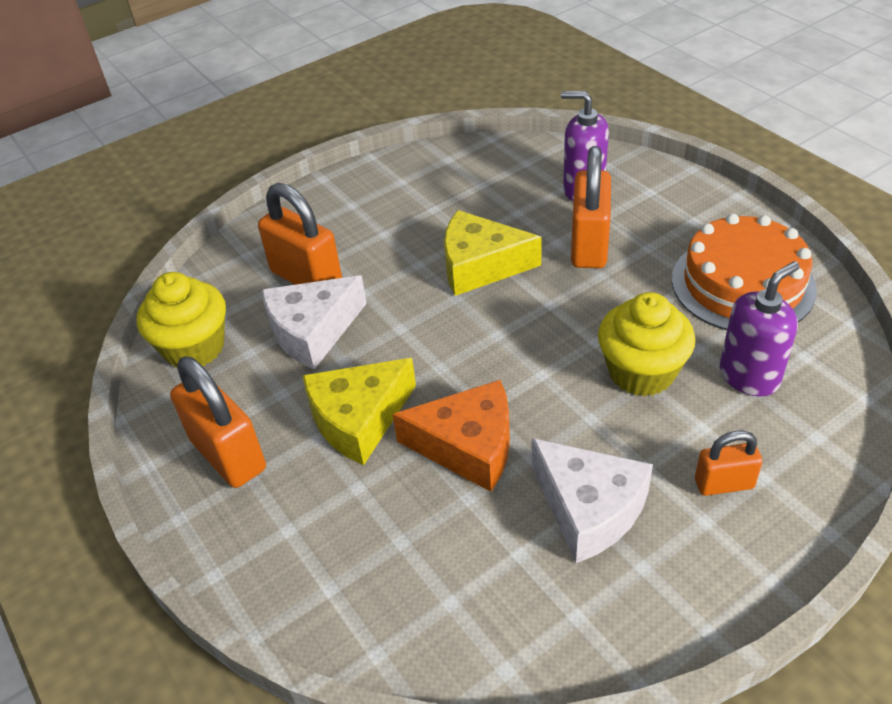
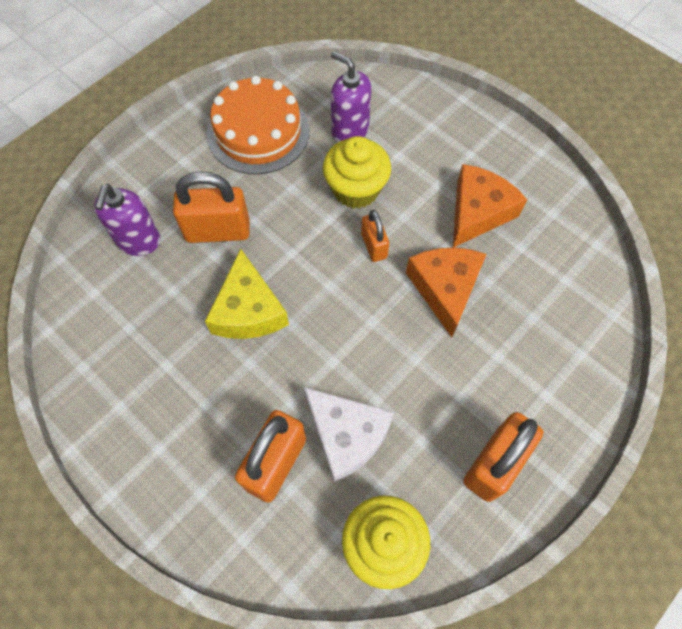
camera: 105 degrees left, 20 degrees up
(358, 419) = (437, 370): yellow cheese -> none
(589, 509) = (478, 212): white cheese -> orange cheese
(723, 483) = (441, 145): orange padlock -> orange padlock (374, 246)

